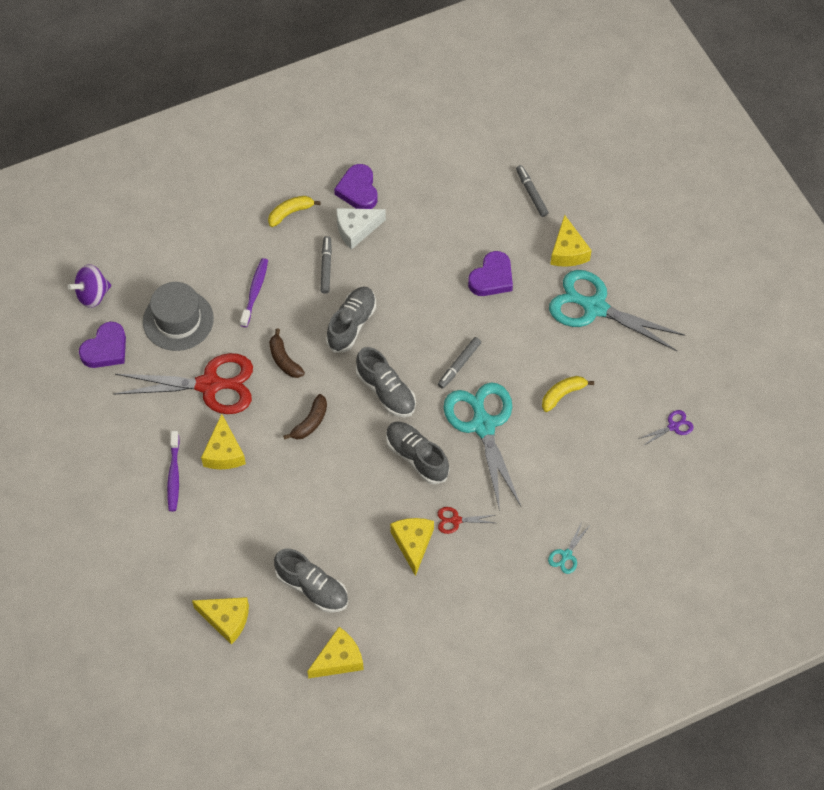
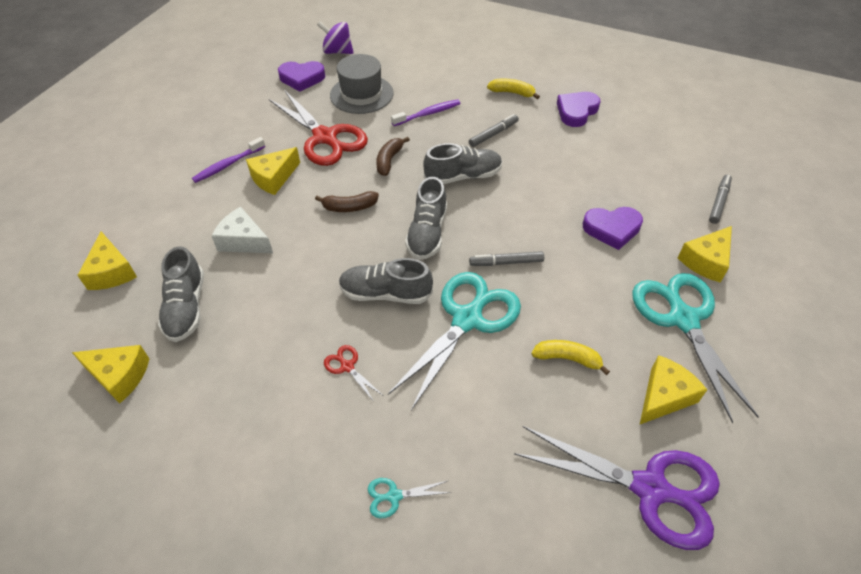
camera: 50 degrees right, 10 degrees down
(356, 230) = (544, 130): white cheese -> white cheese (244, 241)
(413, 544) = (292, 350): yellow cheese -> yellow cheese (664, 396)
(416, 457) = (385, 293): grey shoe -> grey shoe turned 90 degrees counterclockwise
(673, 426) = (650, 489): purple scissors -> purple scissors, size x2.44

